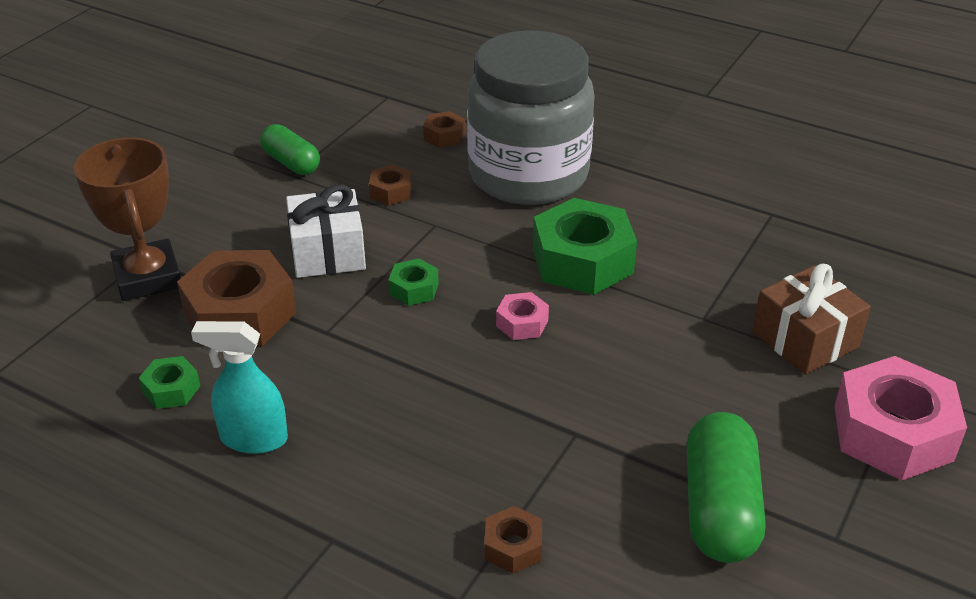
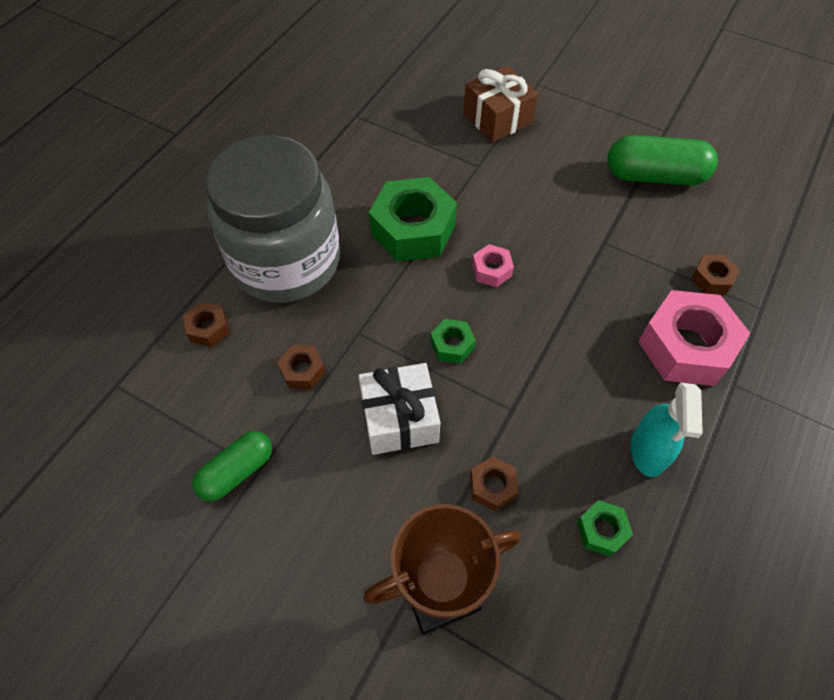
camera: 90 degrees left, 20 degrees up
(240, 313) = (492, 486): brown nut -> brown nut, size x0.47
(892, 433) = (578, 94): pink nut -> pink nut (686, 347)

